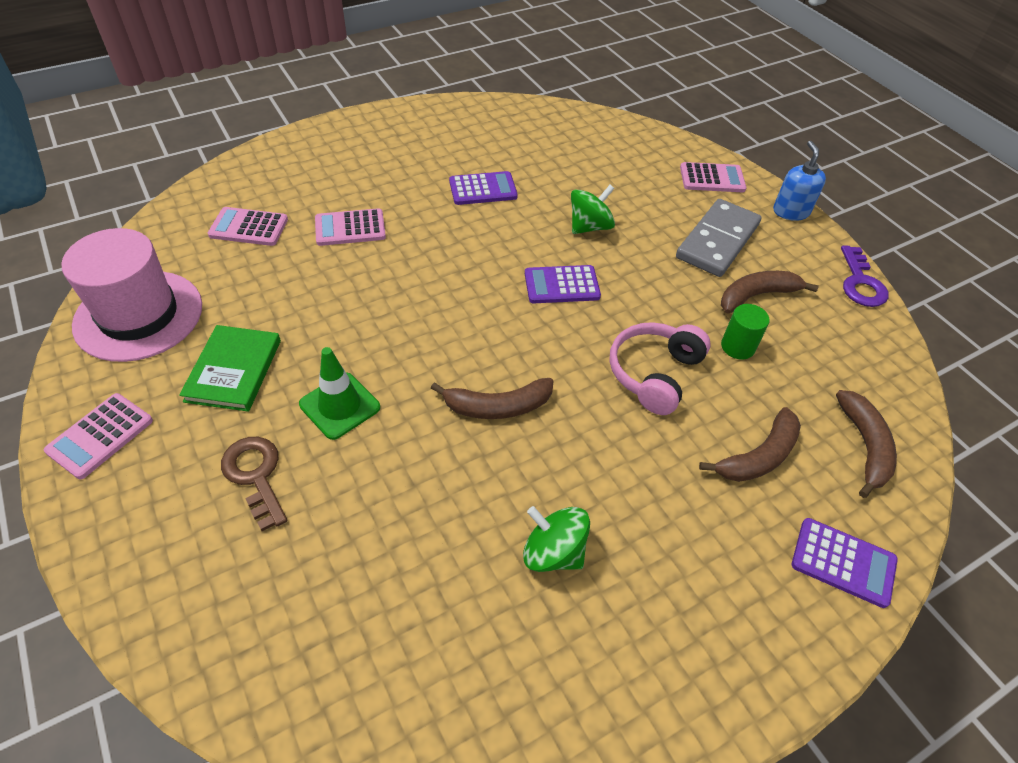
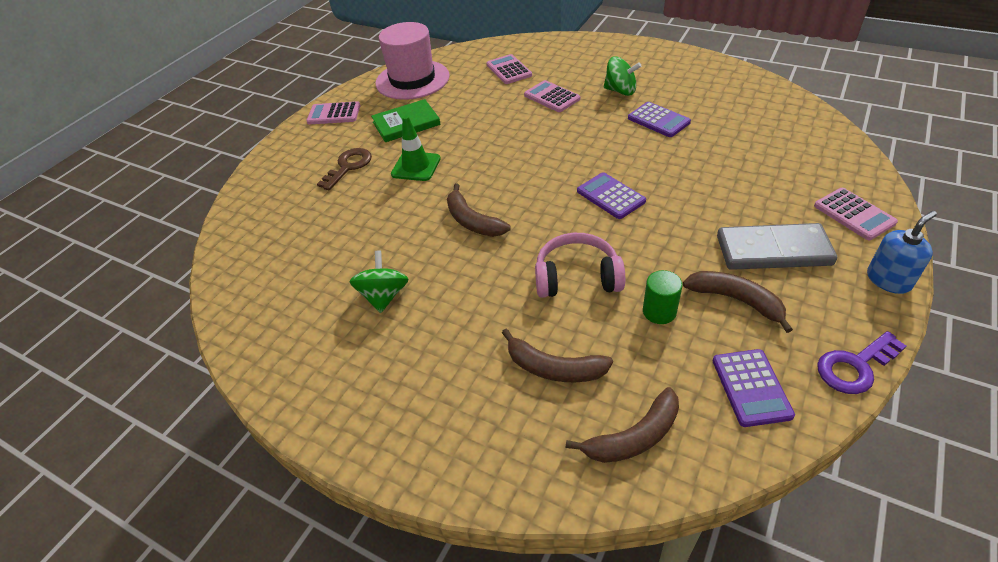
camera: 65 degrees right, 5 degrees down
(589, 227) = (689, 180): green spinning top -> green spinning top (620, 91)
(843, 562) = (494, 459): purple calculator -> purple calculator (751, 387)

